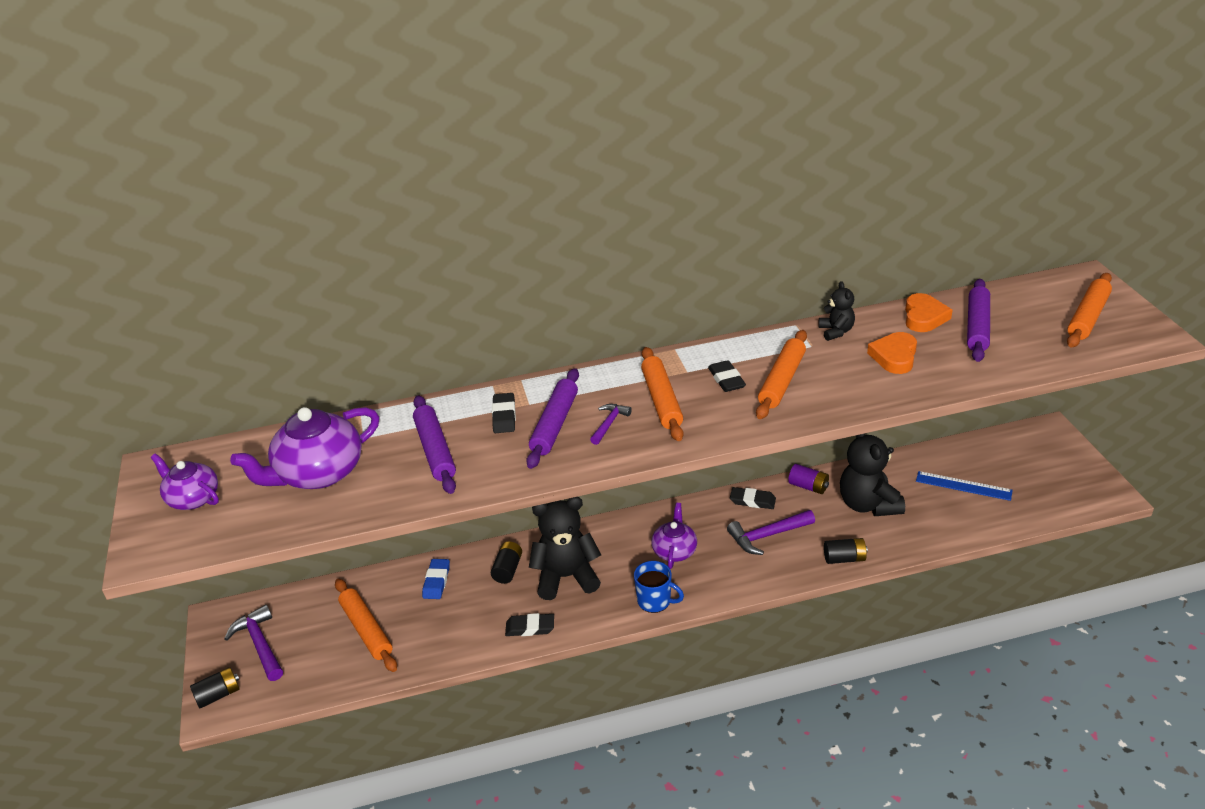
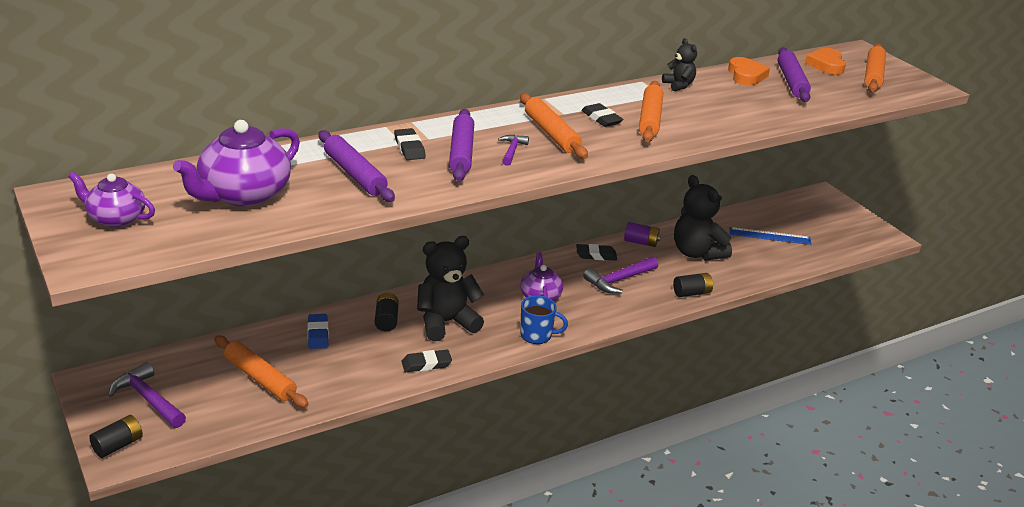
camera: 20 degrees left, 5 degrees down
(894, 356) = (735, 101): orange heart -> orange heart (826, 65)

